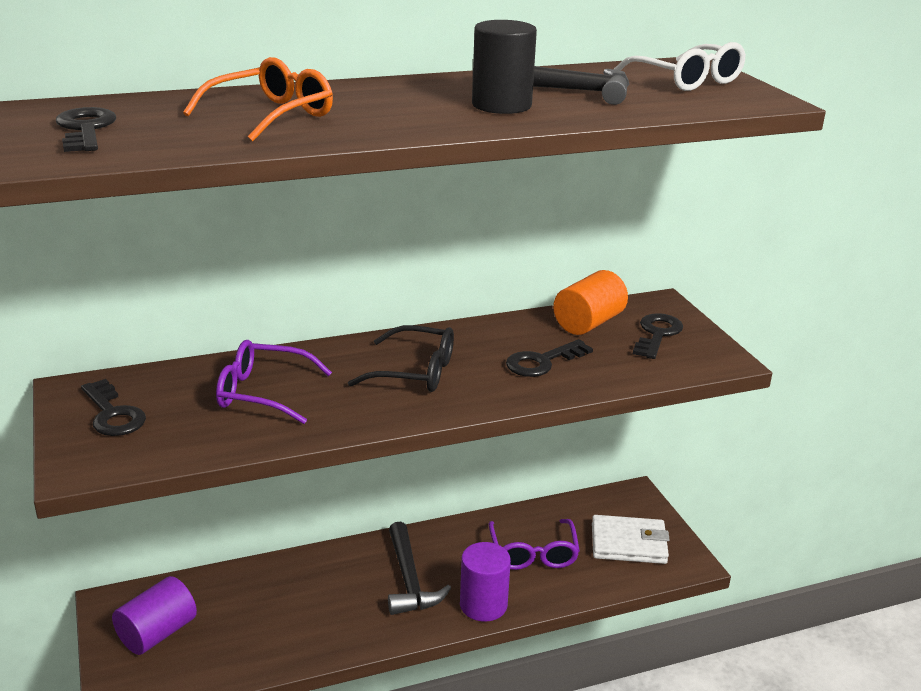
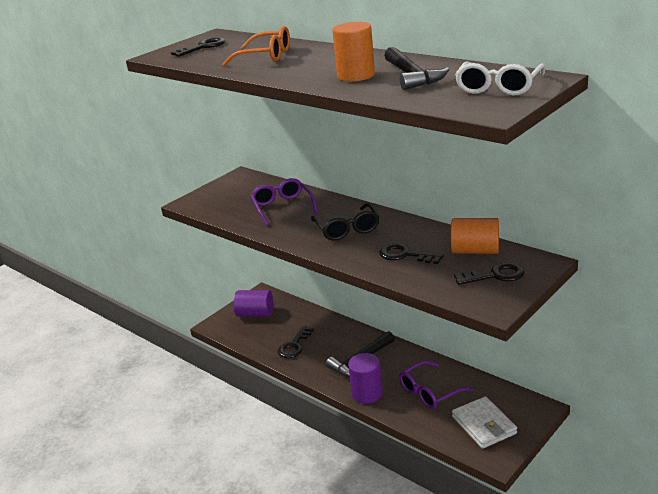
camera: 65 degrees right, 0 degrees up
(113, 414) = (230, 190): black key -> black key (294, 345)
(501, 105) = (356, 75): black cylinder -> orange cylinder

